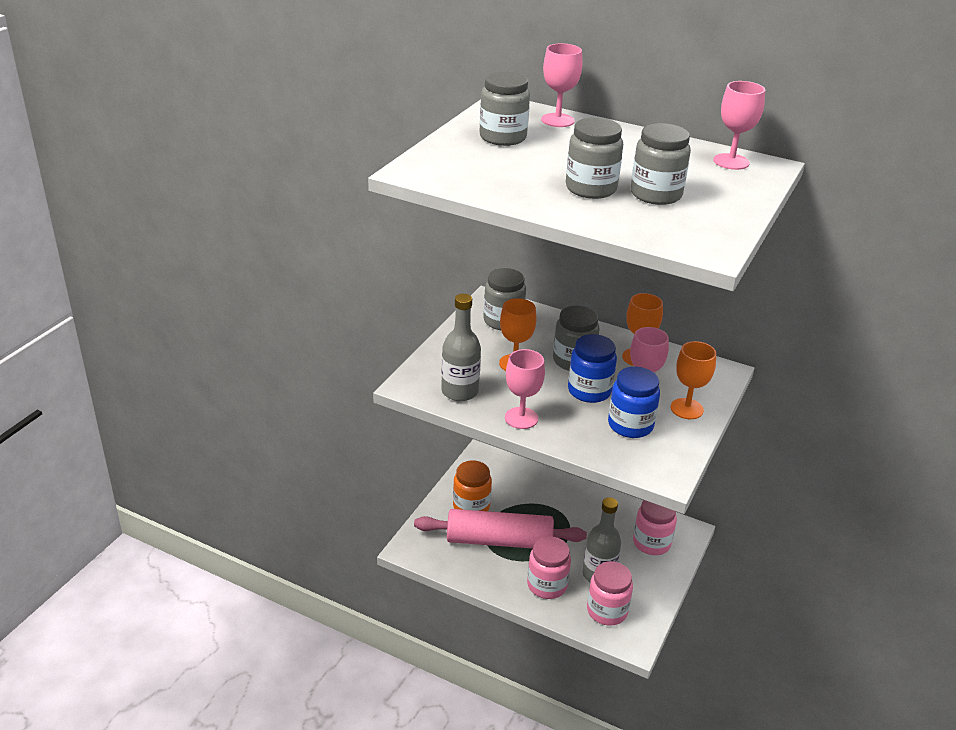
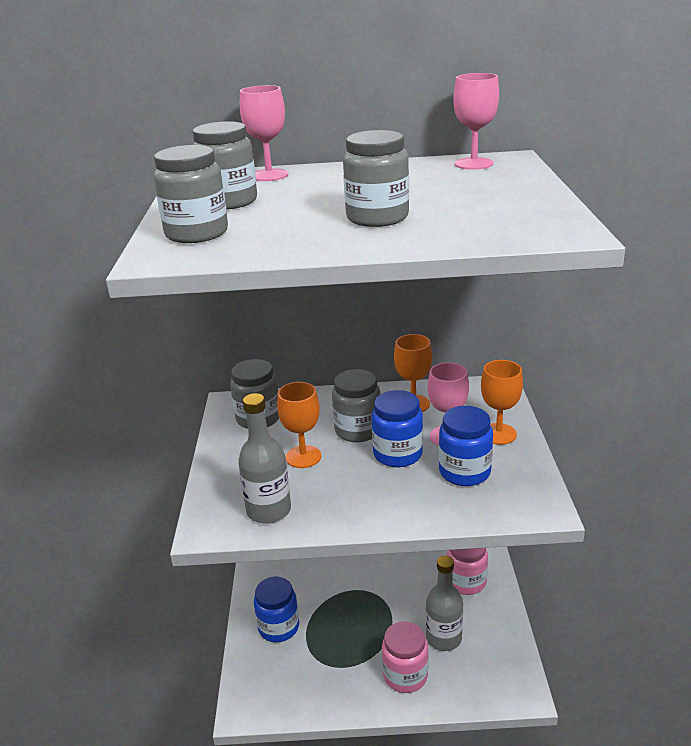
camera: 25 degrees left, 5 degrees down
(471, 506) = (278, 627): orange jar -> blue jar
(499, 540) = (329, 650): pink rolling pin -> none
(521, 418) = (355, 512): pink goblet -> none
(607, 611) = (477, 673): pink jar -> none
(656, 194) = (446, 205): grey jar -> grey jar (196, 233)

